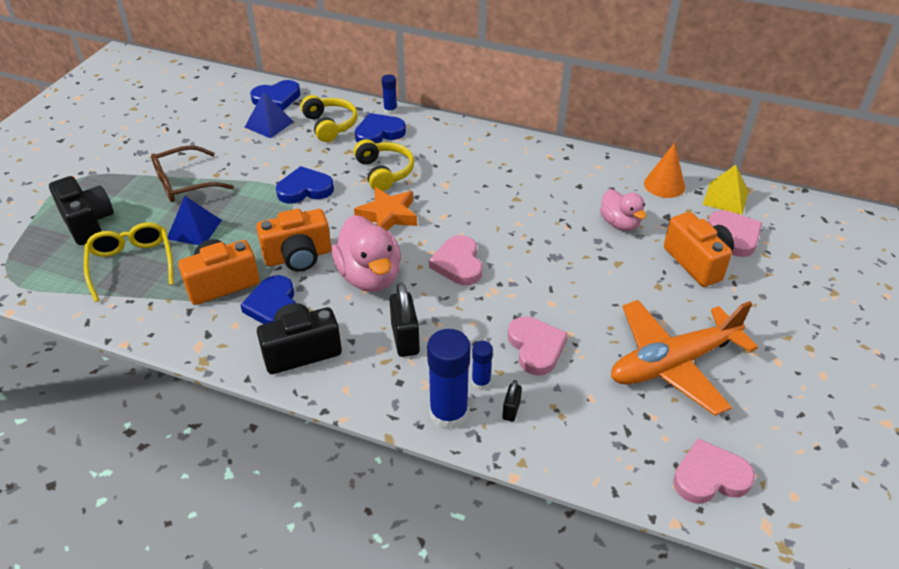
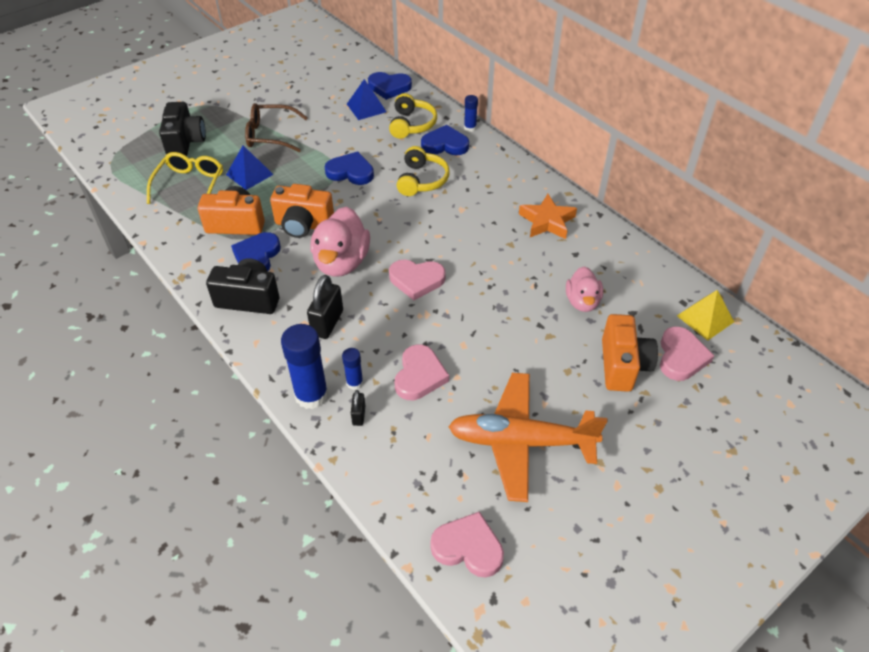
camera: 30 degrees right, 5 degrees up
(388, 215) = (395, 218): orange star -> orange star (547, 221)
(458, 264) = (416, 280): pink heart -> pink heart turned 105 degrees counterclockwise
(511, 410) = (359, 415): black padlock -> black padlock turned 45 degrees counterclockwise
(664, 185) = (656, 283): orange cone -> none

